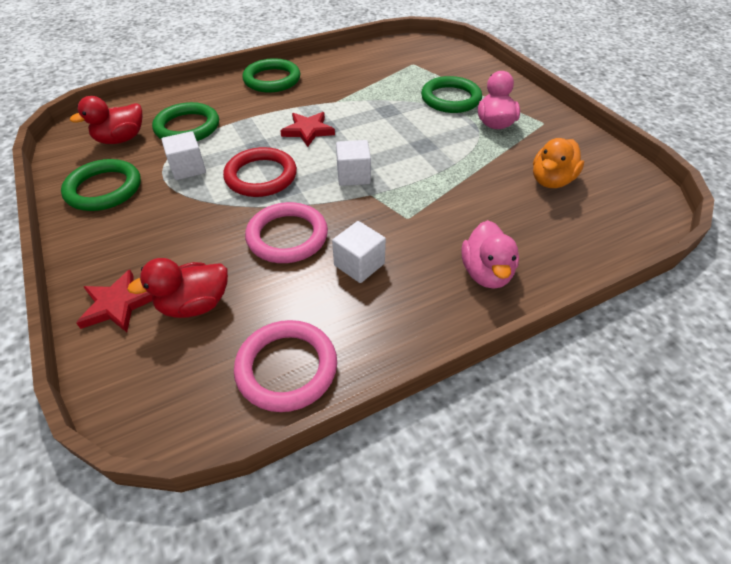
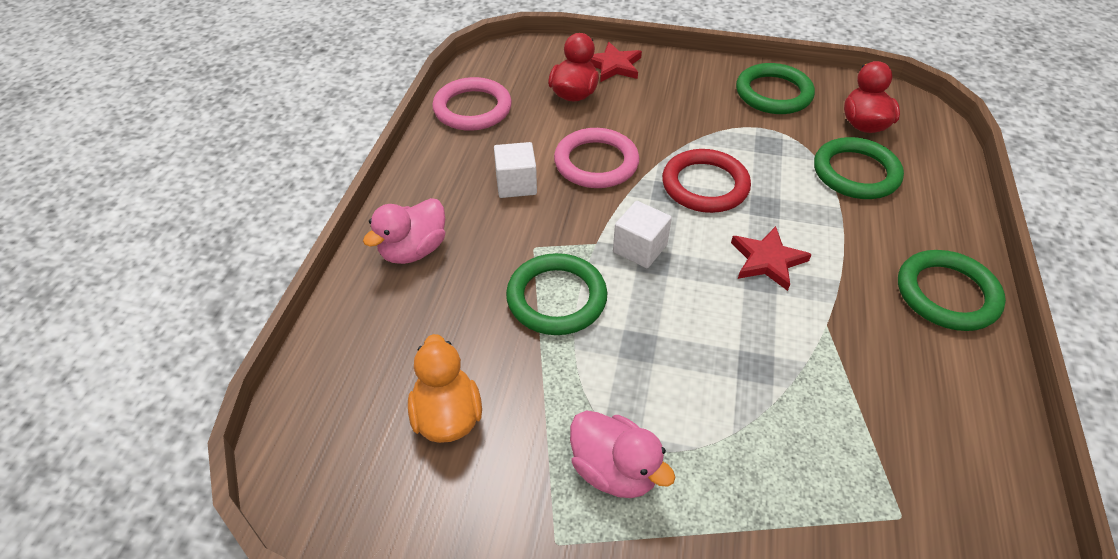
camera: 130 degrees right, 0 degrees up
(188, 168) = (765, 146): white cube -> none
(450, 99) = (730, 473): green ring -> green ring (556, 298)
(486, 273) = (413, 250): pink duck -> pink duck turned 90 degrees counterclockwise

